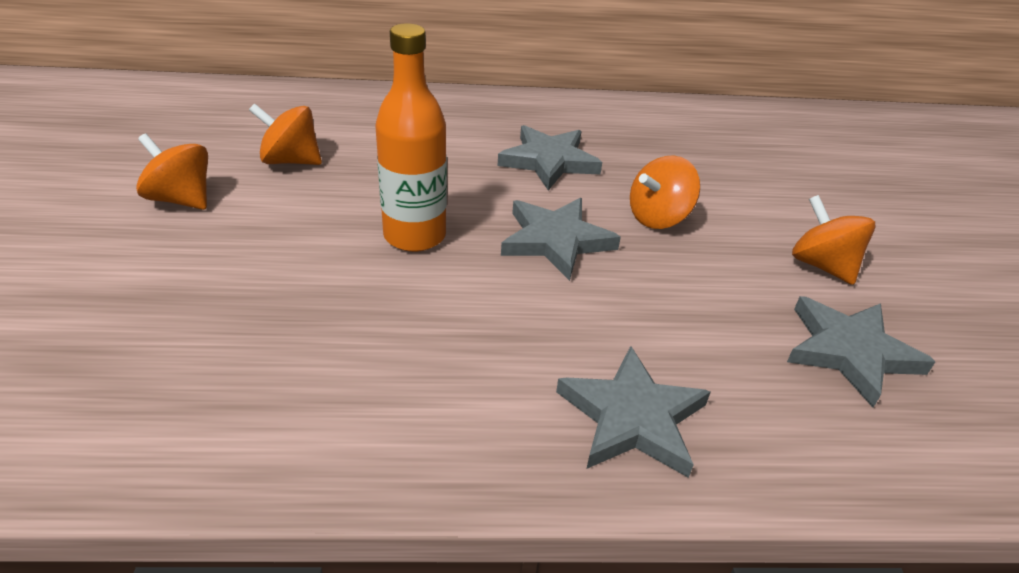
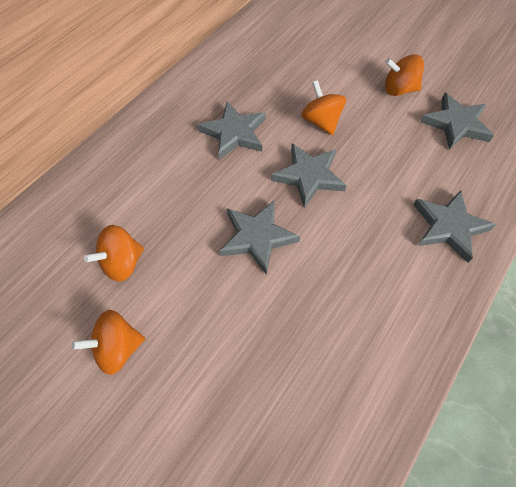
camera: 50 degrees left, 20 degrees up
(415, 236) = (257, 237): orange bottle -> grey star
(658, 217) = (321, 122): orange spinning top -> orange spinning top turned 150 degrees clockwise

